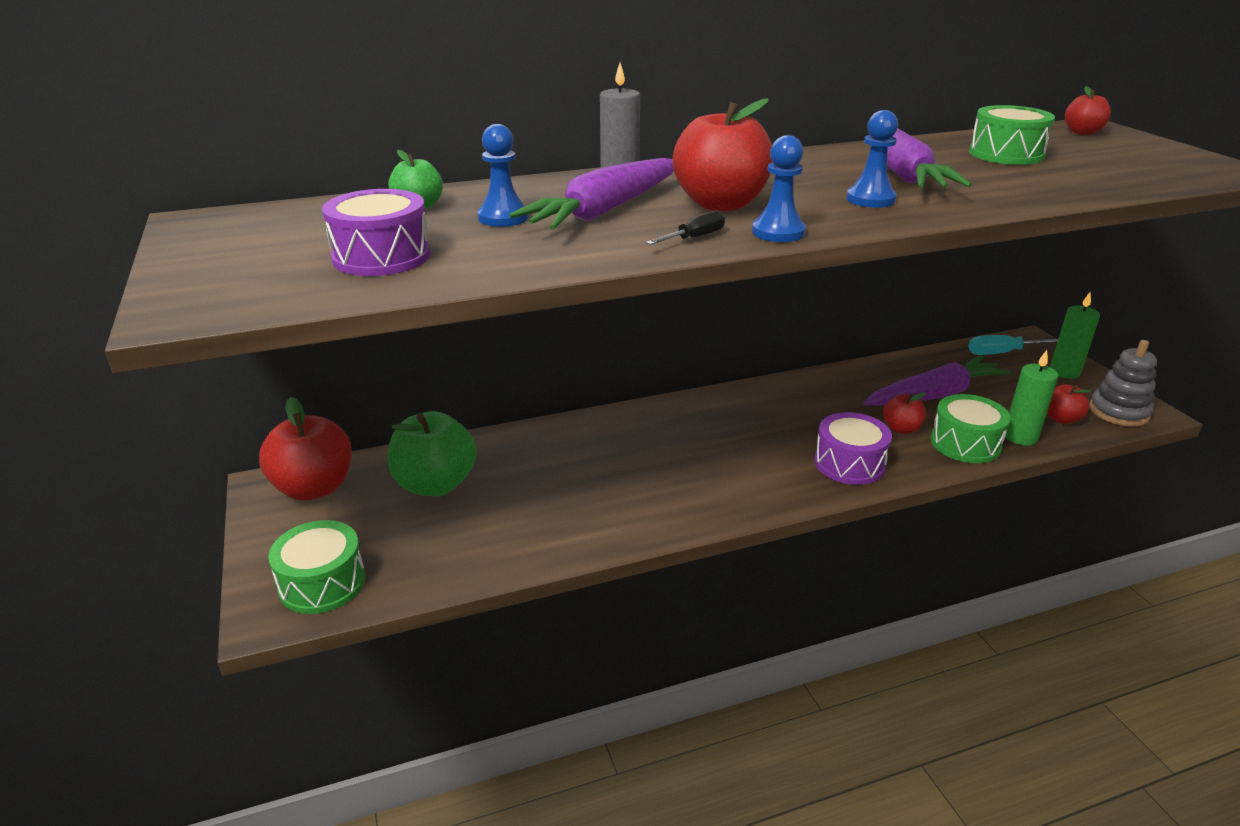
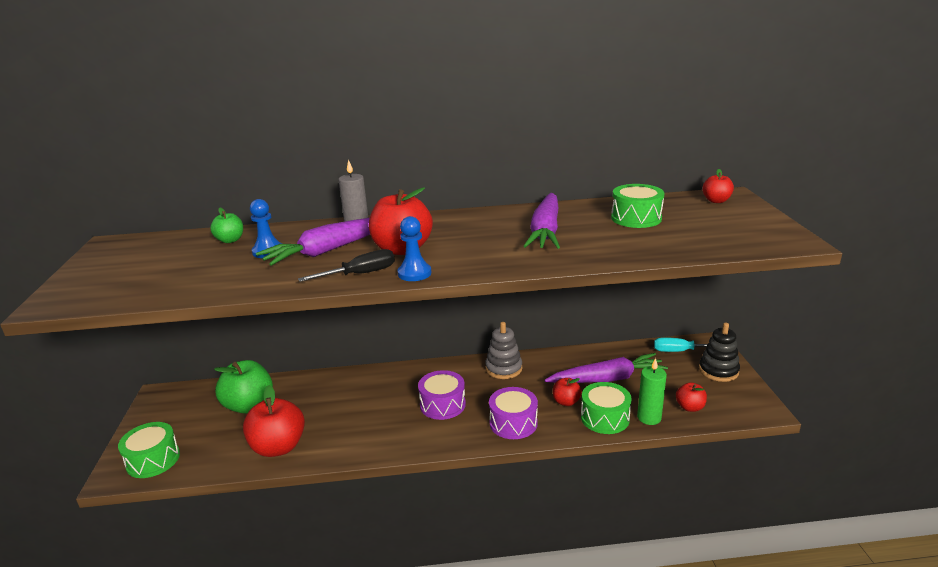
camera: 15 degrees right, 5 degrees down
(314, 488) = (182, 399): red apple -> red apple (278, 447)
(381, 257) = (178, 275): purple drum -> purple drum (442, 404)
(694, 238) = (360, 274): black screwdriver -> black screwdriver, size x1.52
(870, 199) = (500, 251): blue pawn -> none
(1064, 372) = (718, 371): green candle -> black stacking toy
(1118, 412) = (739, 407): grey stacking toy -> grey stacking toy (503, 368)

